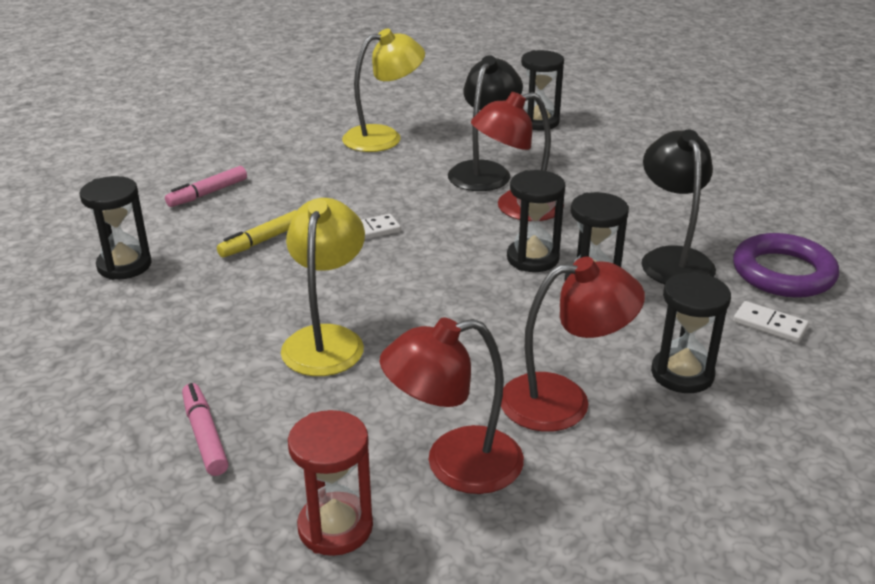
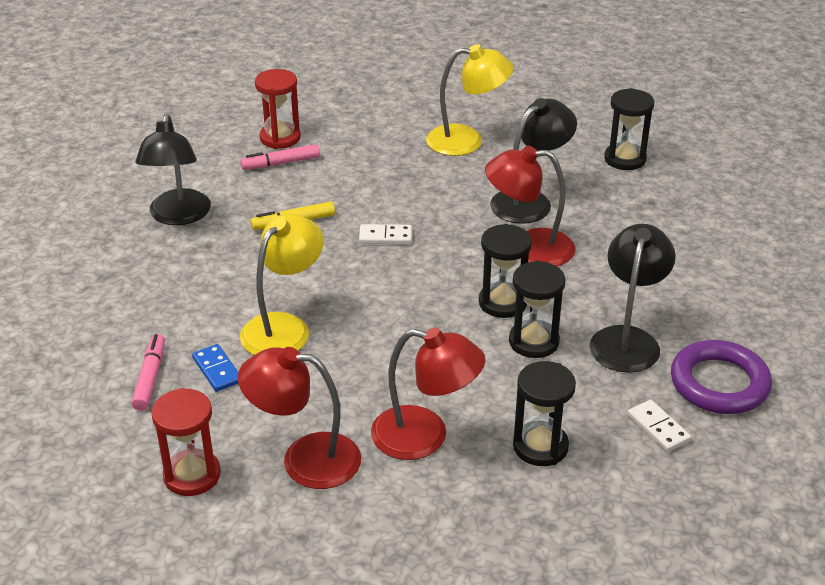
camera: 25 degrees right, 5 degrees up
(124, 265) = (178, 216): black hourglass -> black lamp
(190, 172) = (280, 138): none -> red hourglass
(282, 404) = (217, 370): none -> blue domino

